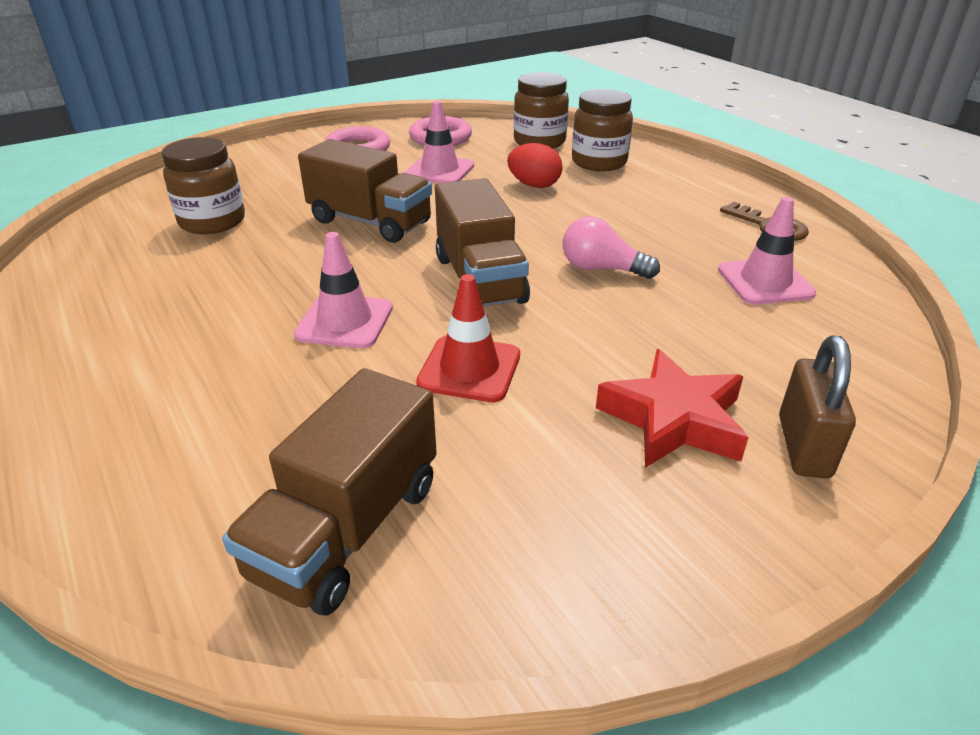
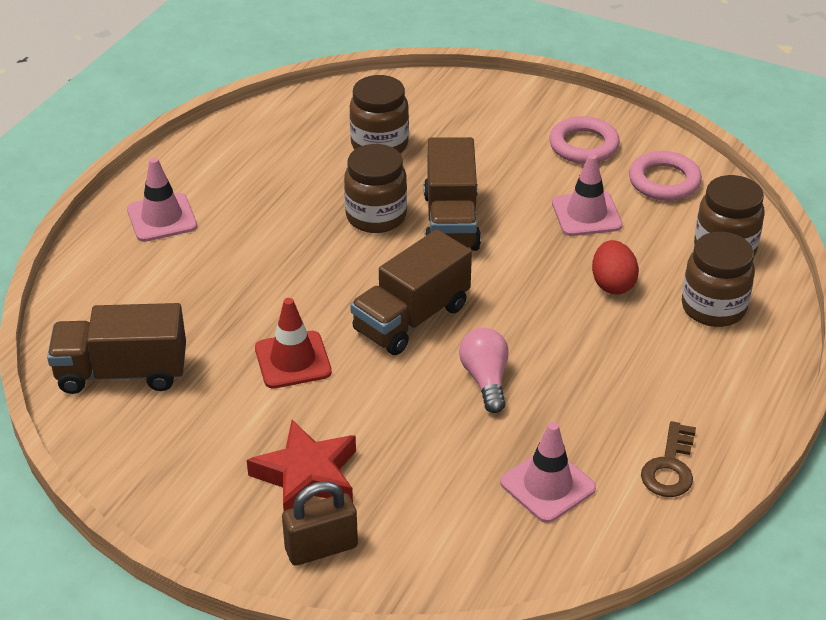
camera: 60 degrees right, 5 degrees up
(310, 253) = (376, 216): none -> brown jar
(345, 321) = (303, 278): pink traffic cone -> pink traffic cone (162, 218)

